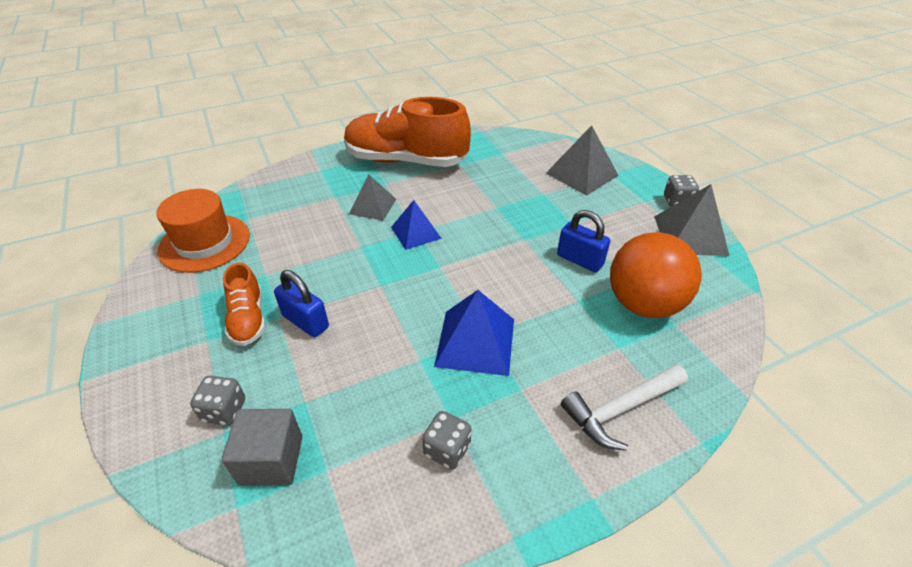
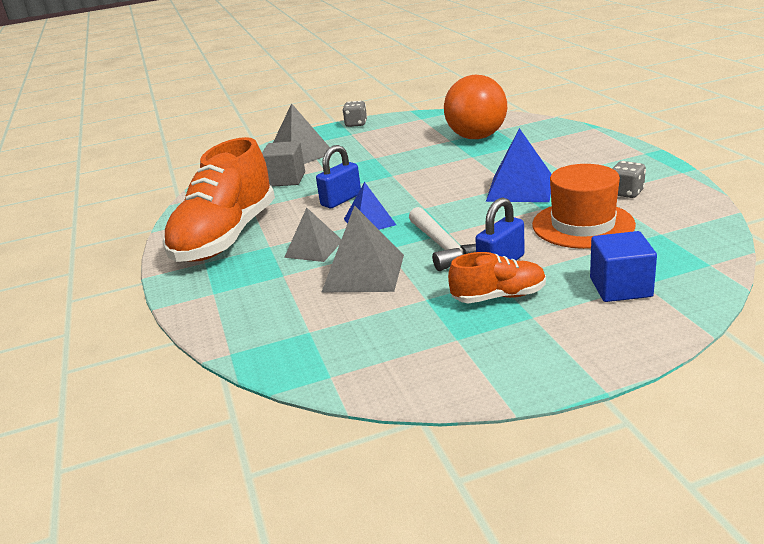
camera: 80 degrees left, 15 degrees down
(204, 243) = (355, 356): orange hat -> orange hat (583, 225)
(224, 410) = (620, 287): grey dice -> blue cube
(271, 460) = (662, 256): grey cube -> grey cube (286, 179)
(580, 260) = (424, 155): blue padlock -> blue padlock (341, 200)
(621, 409) = (575, 145): white hammer -> white hammer (444, 247)
(690, 235) = (400, 122): grey pyramid -> grey pyramid (363, 273)

